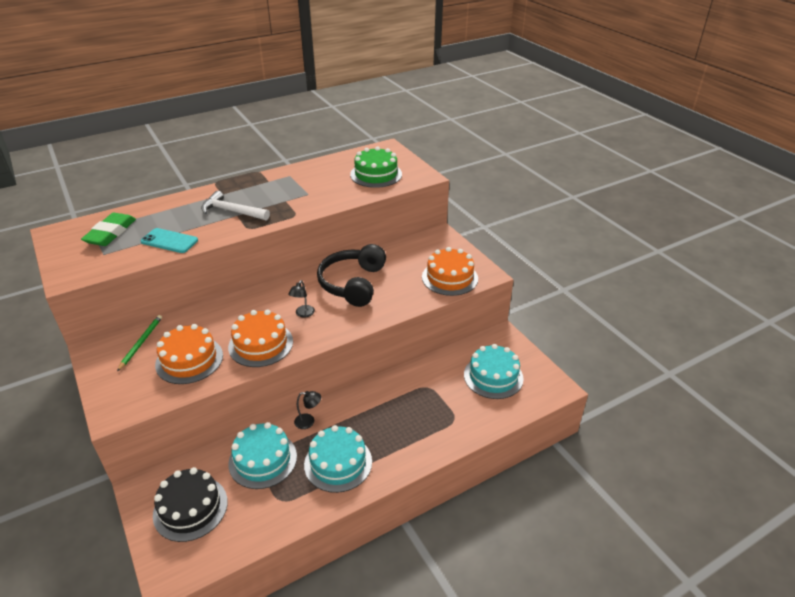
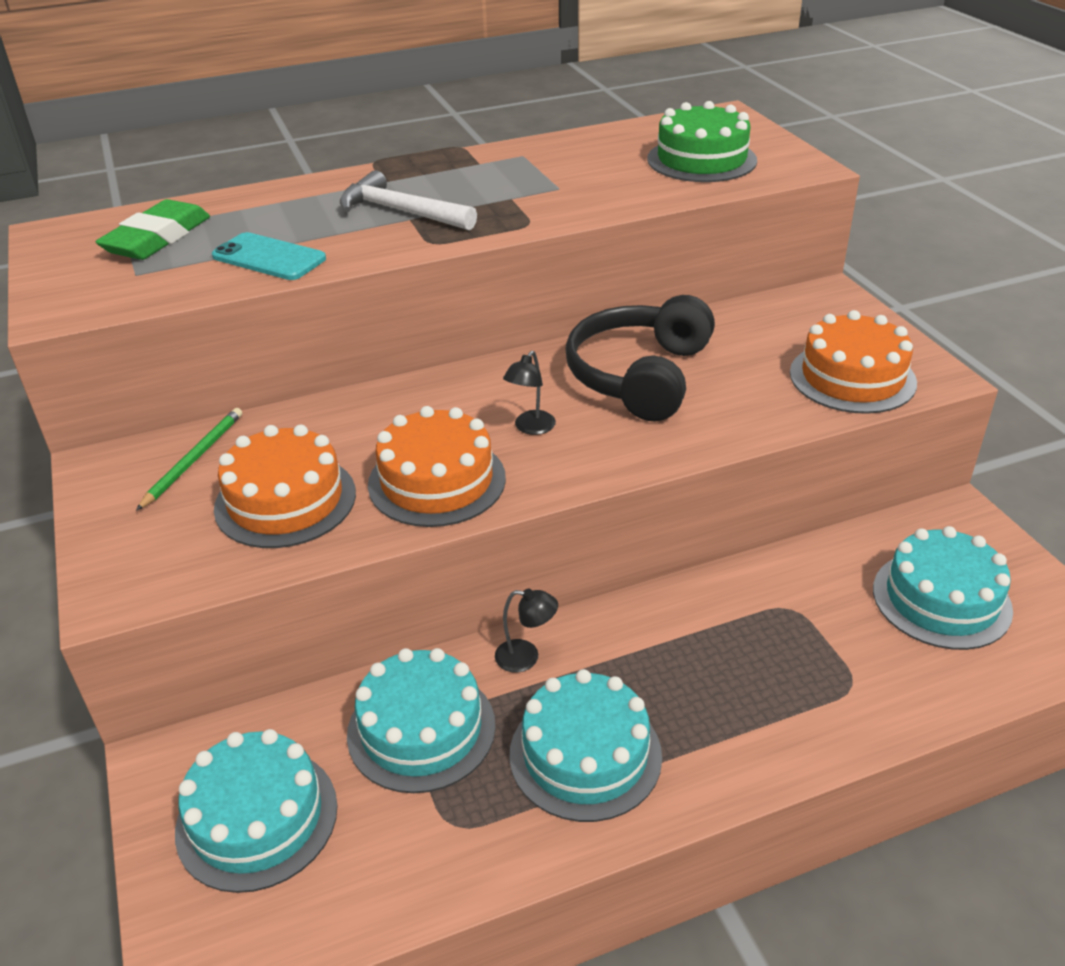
camera: 10 degrees right, 0 degrees up
(190, 508) = (257, 818): black cake -> turquoise cake

